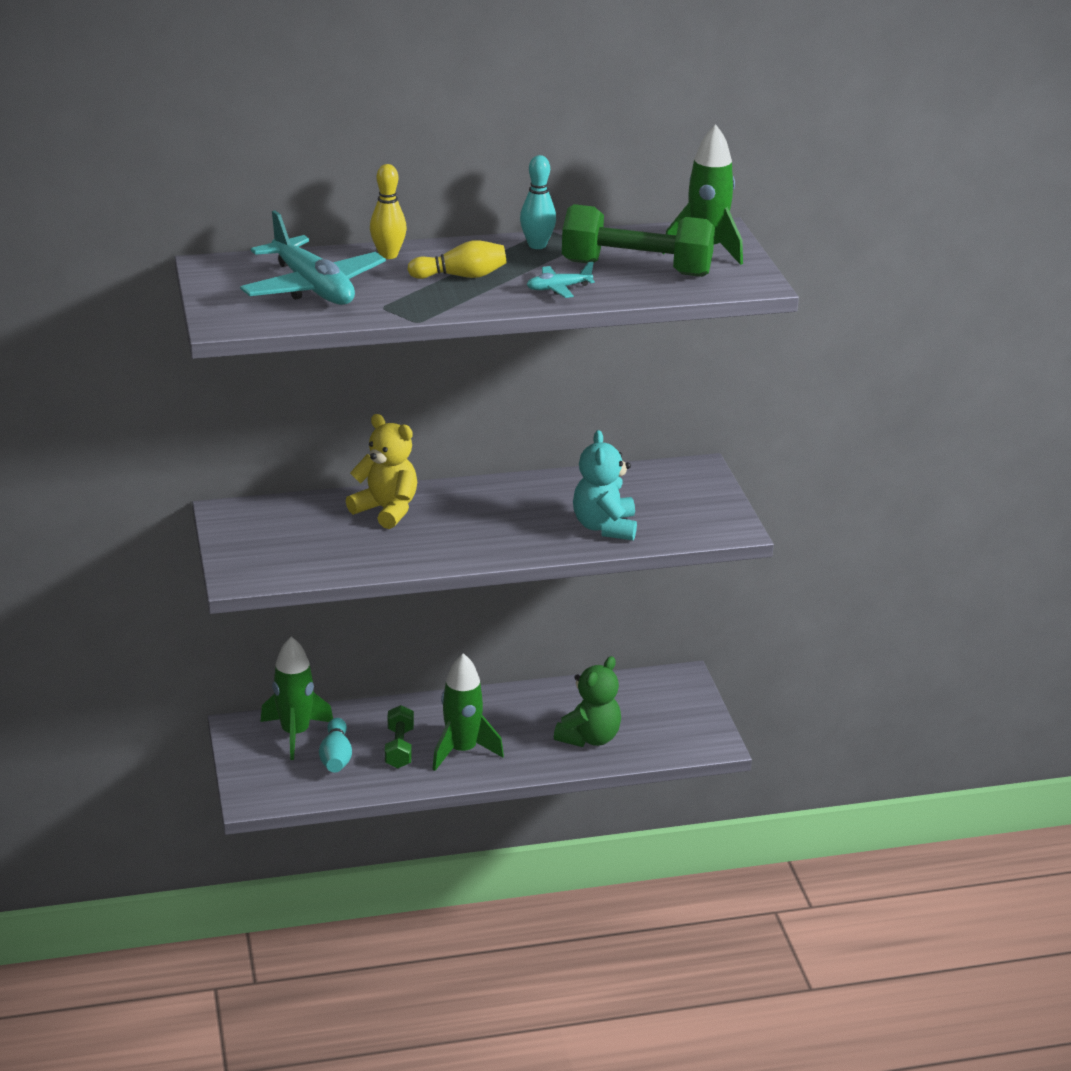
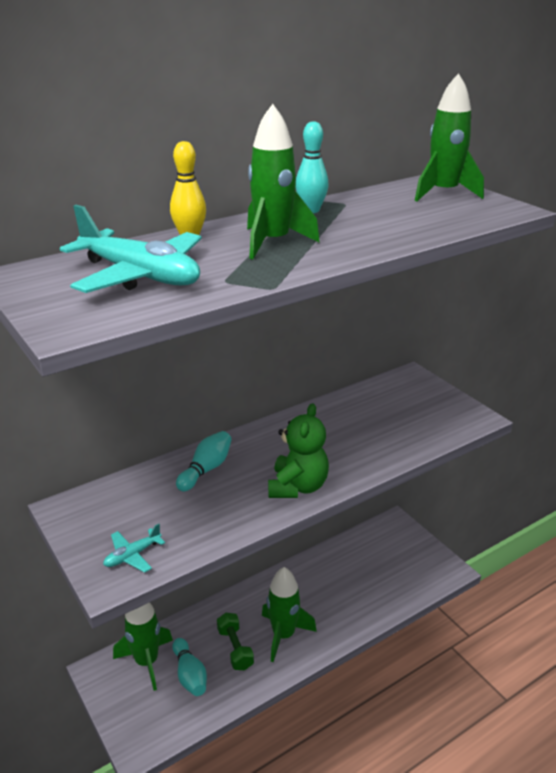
camera: 20 degrees left, 0 degrees up
(386, 510) = (206, 469): yellow teddy bear -> turquoise bowling pin
(461, 276) = (273, 243): yellow bowling pin -> green rocket
(558, 288) = (367, 238): turquoise plane -> turquoise plane (132, 555)
(589, 738) = (366, 592): green teddy bear -> green teddy bear (297, 487)
(605, 527) = (386, 440): turquoise teddy bear -> none
(636, 269) = (411, 214): green dumbbell -> none

